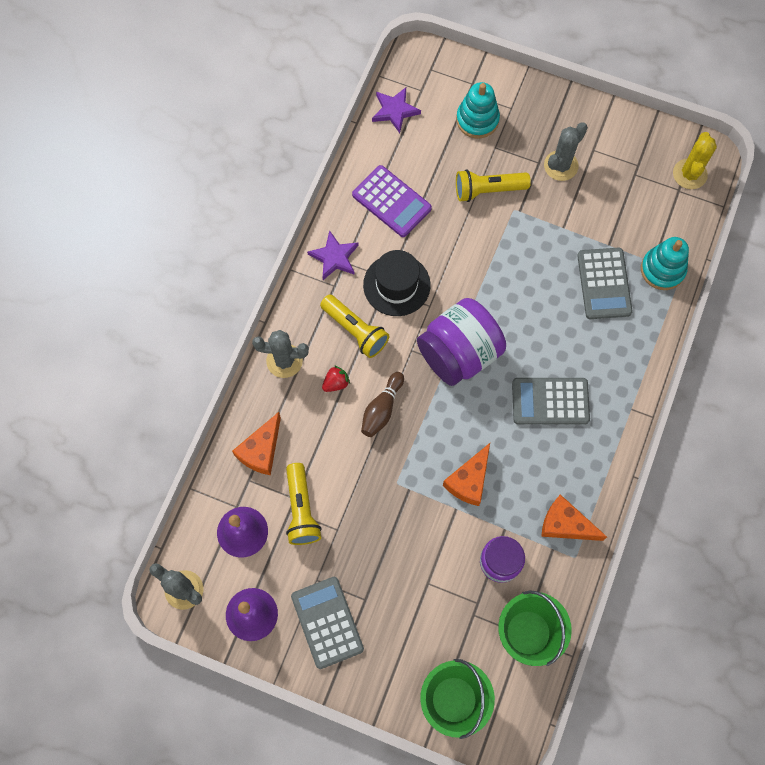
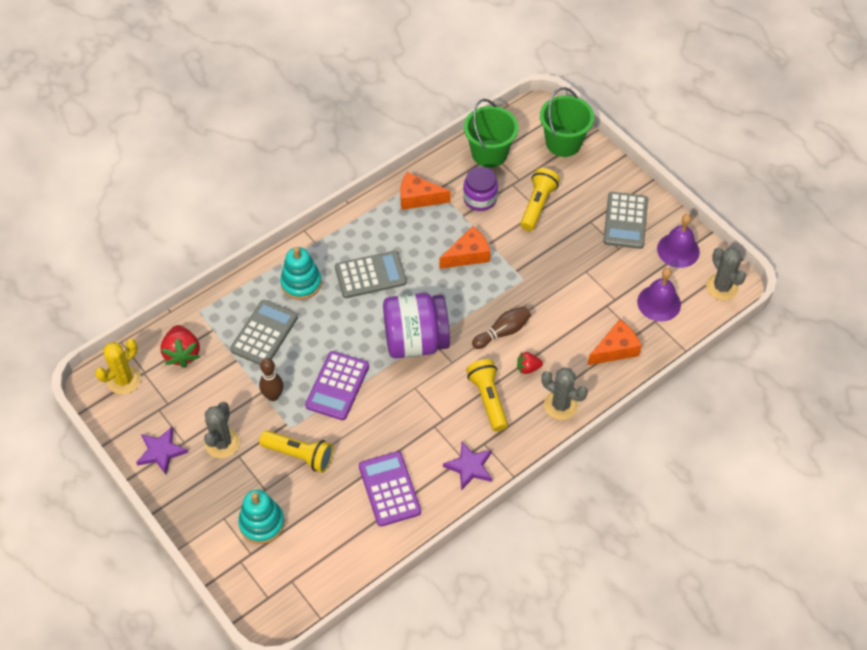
camera: 150 degrees left, 15 degrees down
(301, 509) = (605, 296): yellow flashlight -> yellow flashlight (537, 205)
(395, 111) = (330, 573): purple star -> purple star (161, 451)
(396, 285) = (431, 417): black hat -> none
(500, 269) = (337, 386): none -> purple calculator
(550, 229) = (273, 396): none -> brown bowling pin
(550, 401) = (370, 275): grey calculator -> grey calculator turned 45 degrees counterclockwise
(561, 166) = (222, 443): grey cactus -> grey cactus turned 60 degrees counterclockwise
(565, 524) = (418, 198): orange cheese -> orange cheese turned 135 degrees clockwise
(661, 225) = (182, 353): none -> red strawberry
(662, 270) = (211, 320): turquoise stacking toy -> turquoise stacking toy (301, 283)

